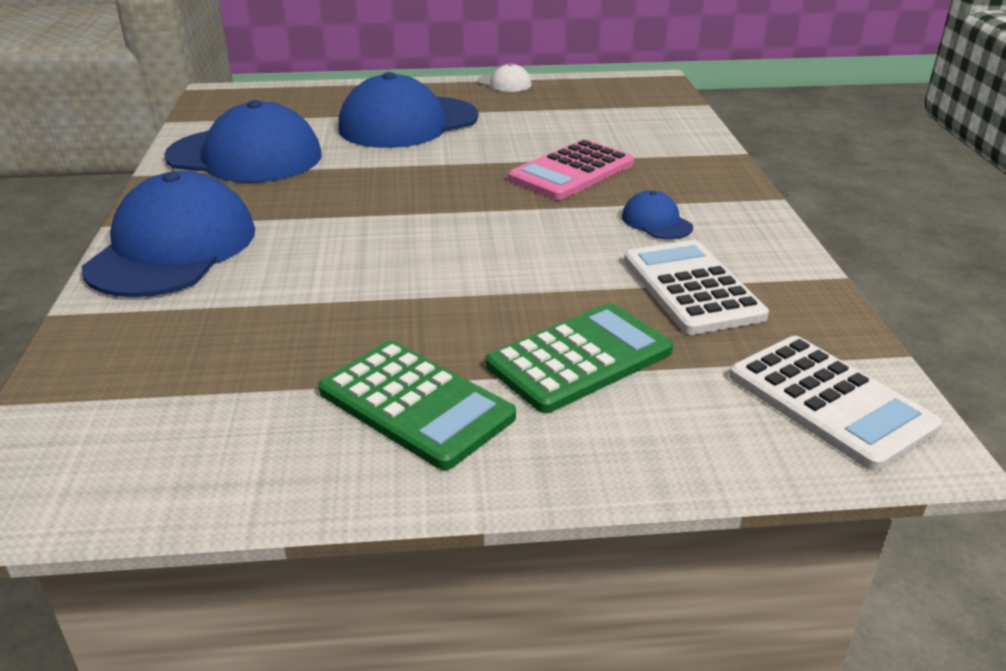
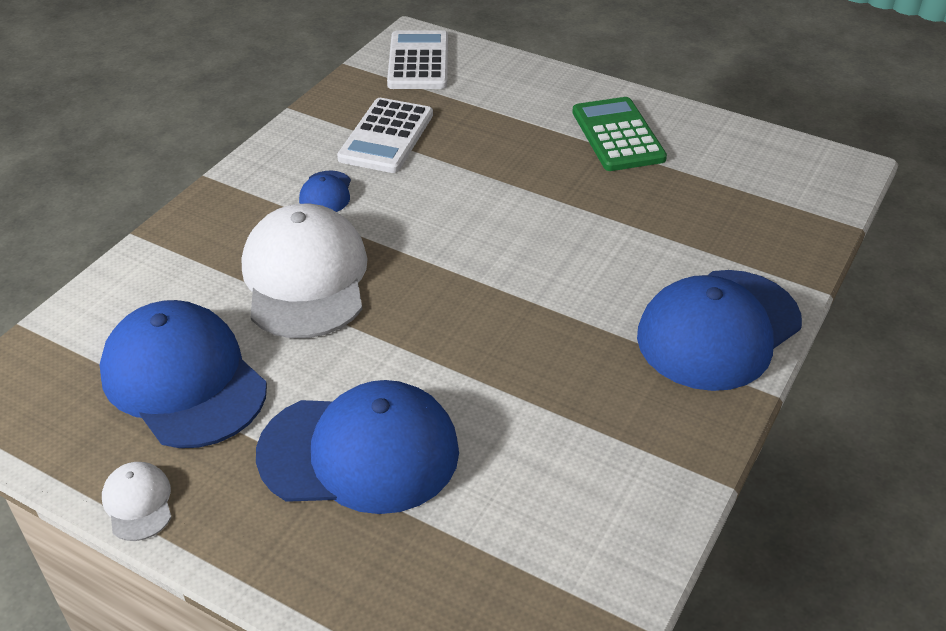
camera: 145 degrees left, 10 degrees up
(245, 156) = (591, 467): blue cap -> blue cap (183, 379)
(572, 172) = (305, 277): pink calculator -> white cap
(579, 358) = (507, 124): green calculator -> none

